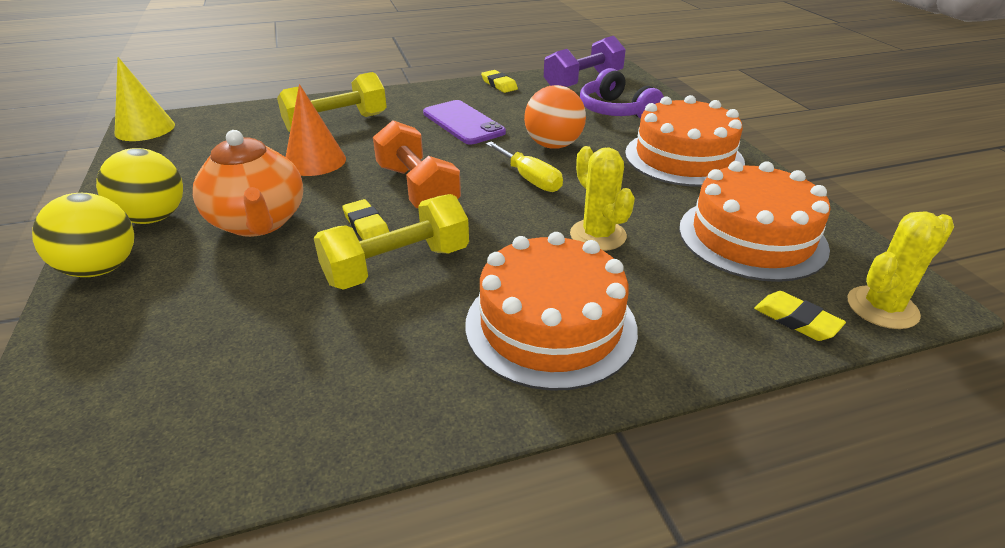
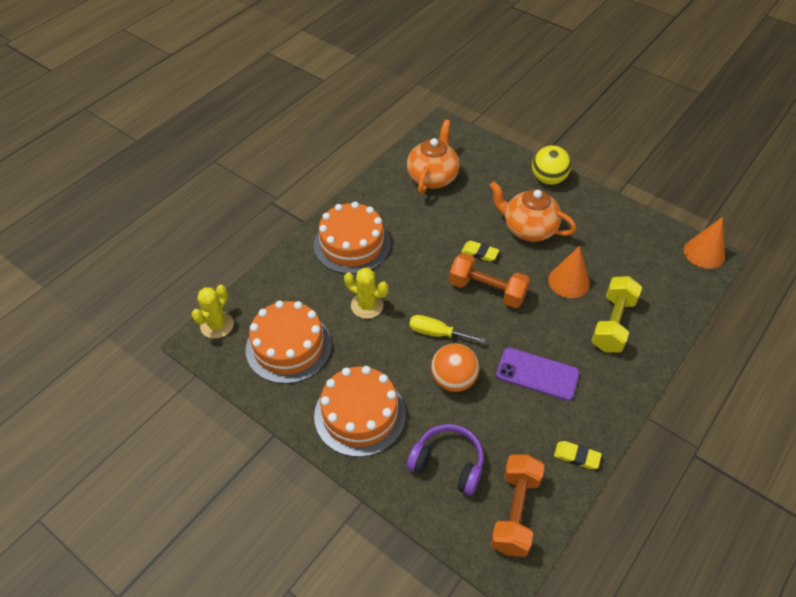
camera: 145 degrees right, 15 degrees up
(145, 129) = (704, 253): yellow cone -> orange cone
(154, 218) = (575, 207): yellow ball -> none
(253, 377) = (432, 177): none -> orange teapot
(397, 266) = (439, 239): yellow dumbbell -> none
(583, 82) = (515, 512): purple dumbbell -> orange dumbbell
(796, 320) = (254, 297): yellow eraser -> none

